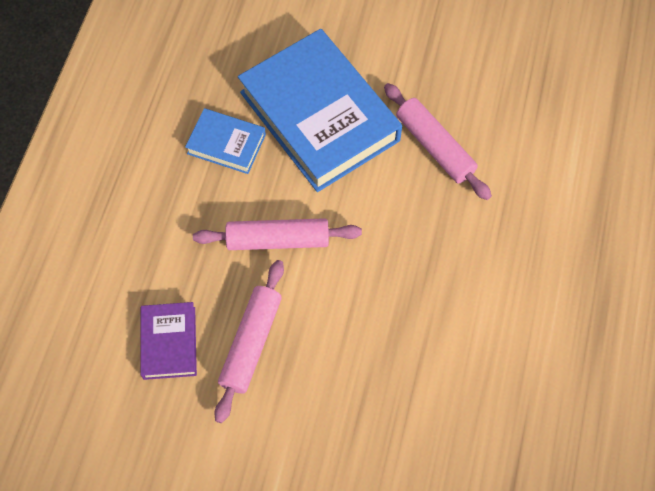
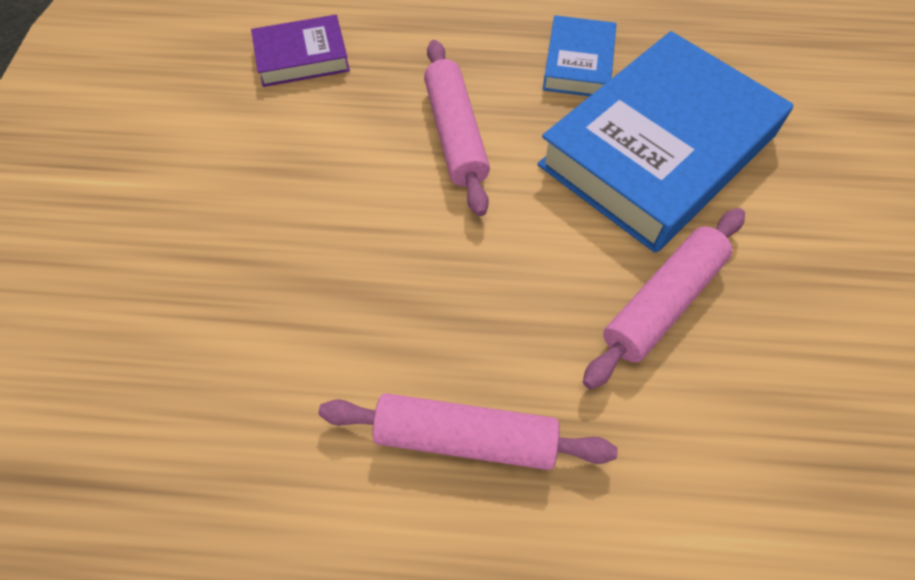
camera: 80 degrees right, 5 degrees down
(251, 343) = (308, 130): pink rolling pin -> pink rolling pin (465, 437)

